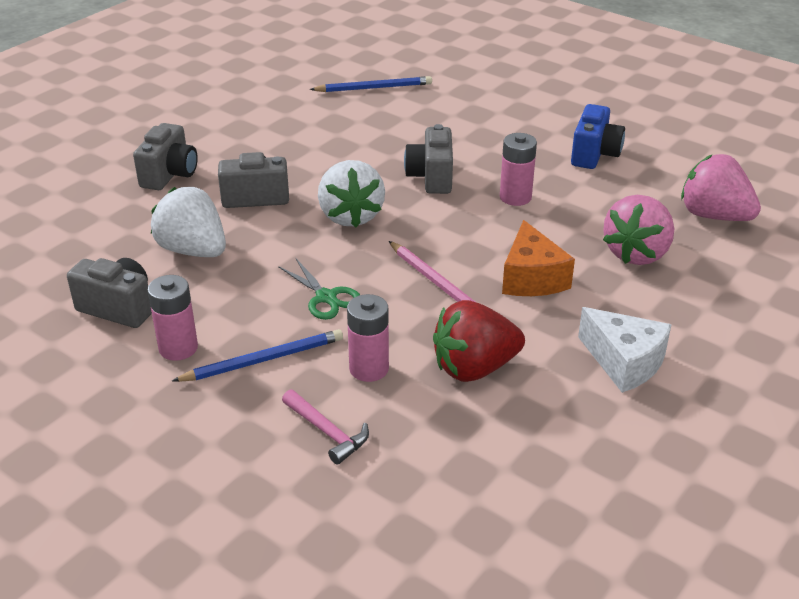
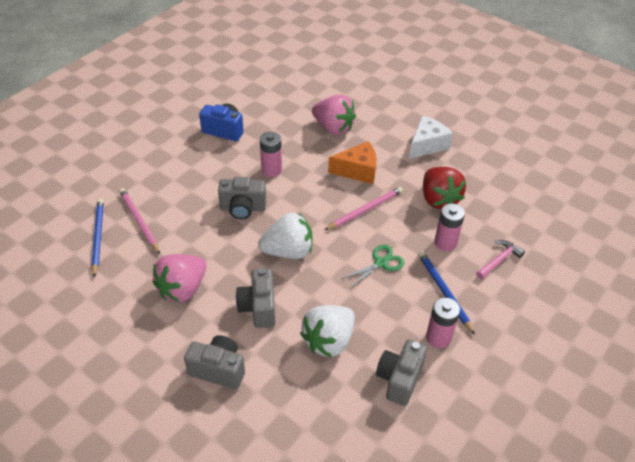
camera: 90 degrees left, 10 degrees up
(400, 109) = (139, 221): none -> pink pencil
(714, 216) = (297, 95): pink strawberry -> pink strawberry (182, 289)

